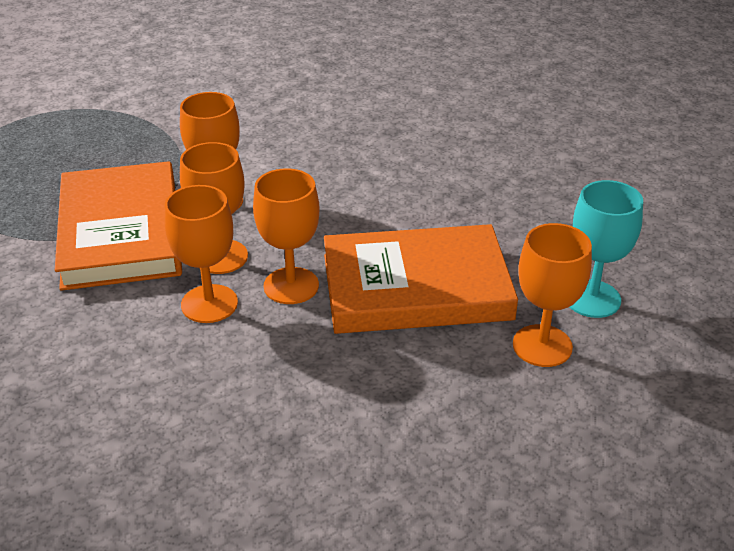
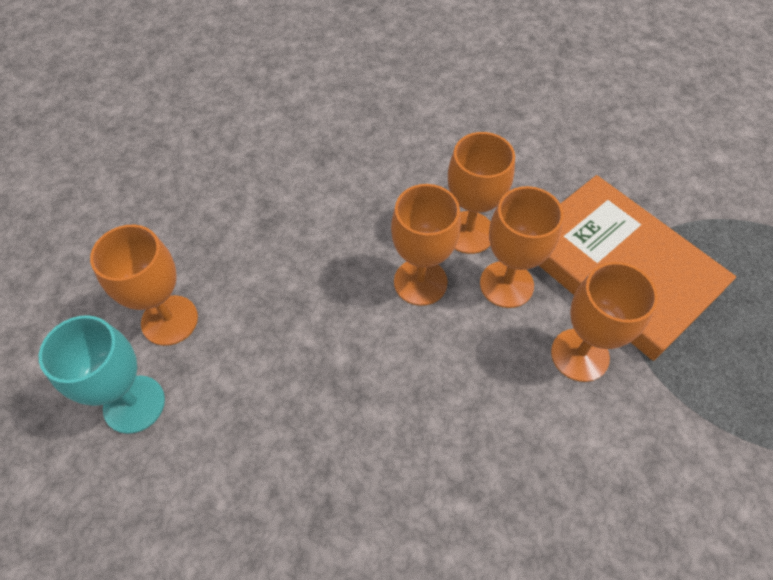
camera: 150 degrees right, 20 degrees up
(416, 287) = (311, 335): orange book -> none

